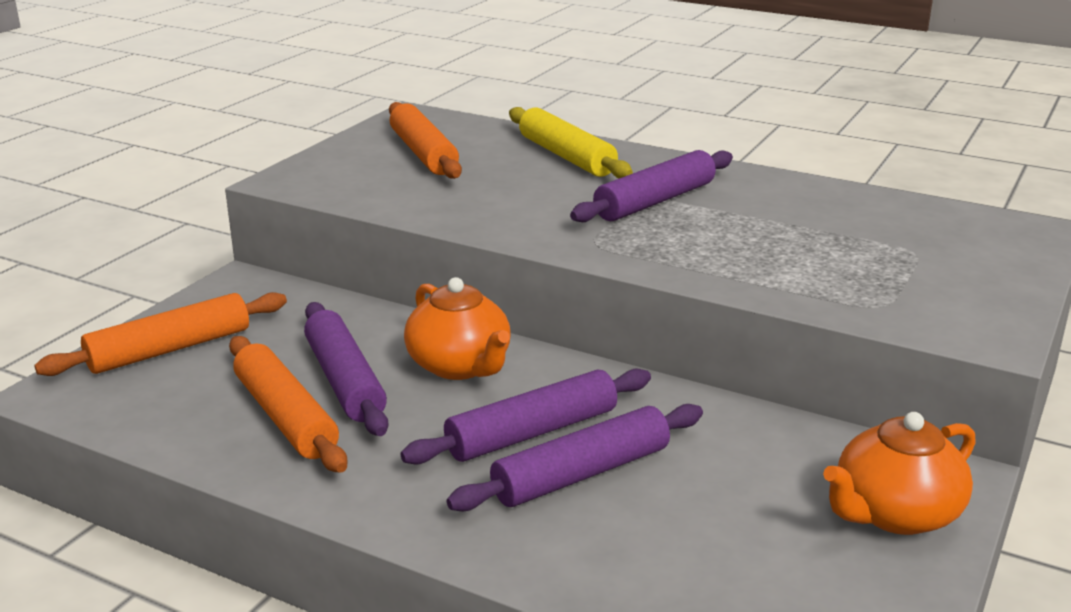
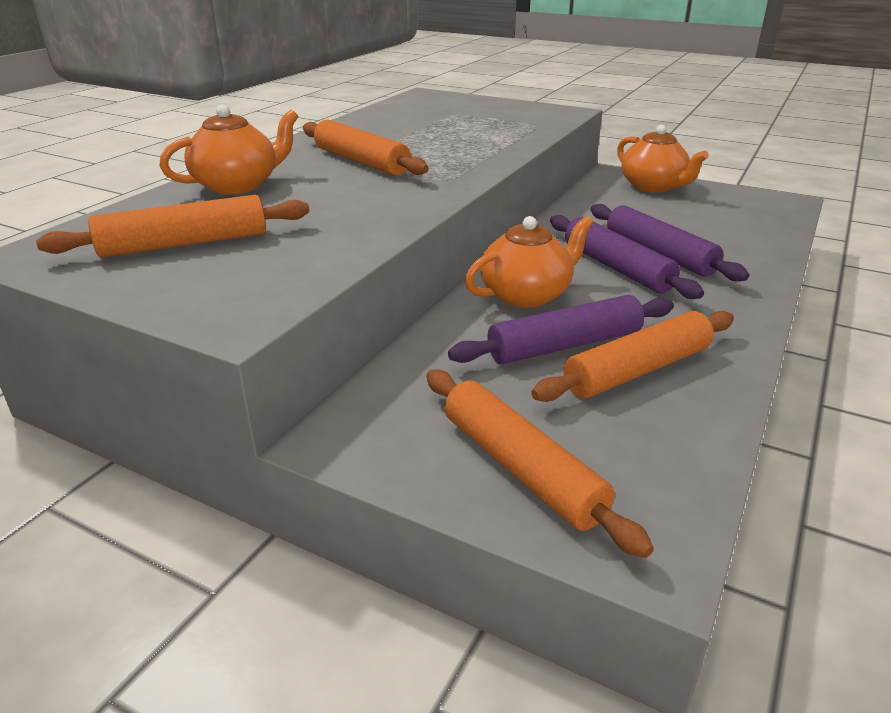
camera: 90 degrees left, 5 degrees up
(566, 156) = (238, 185): yellow rolling pin -> orange teapot
(655, 201) = (361, 161): purple rolling pin -> orange rolling pin

